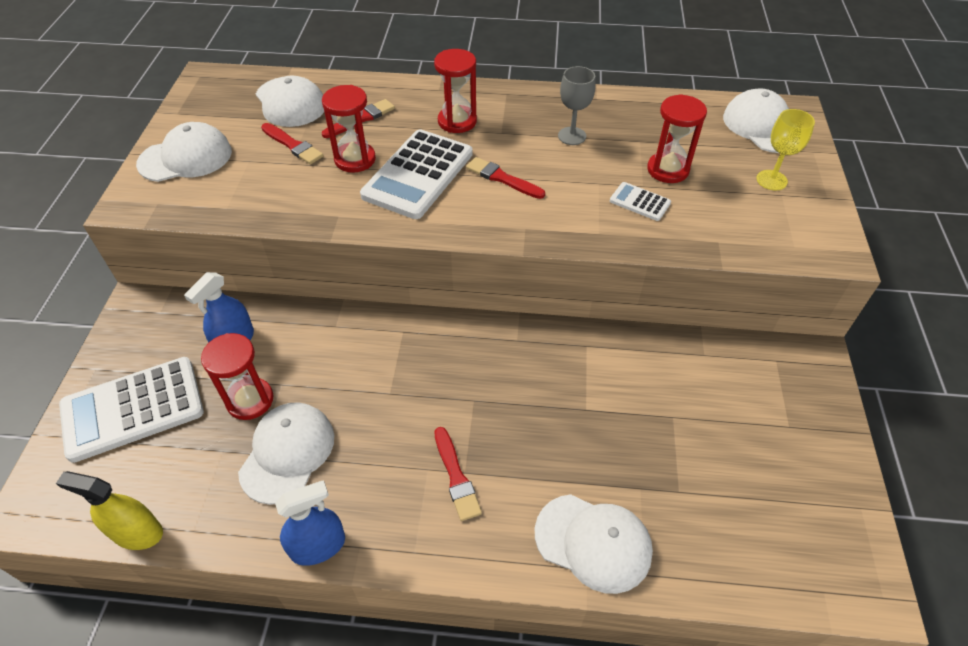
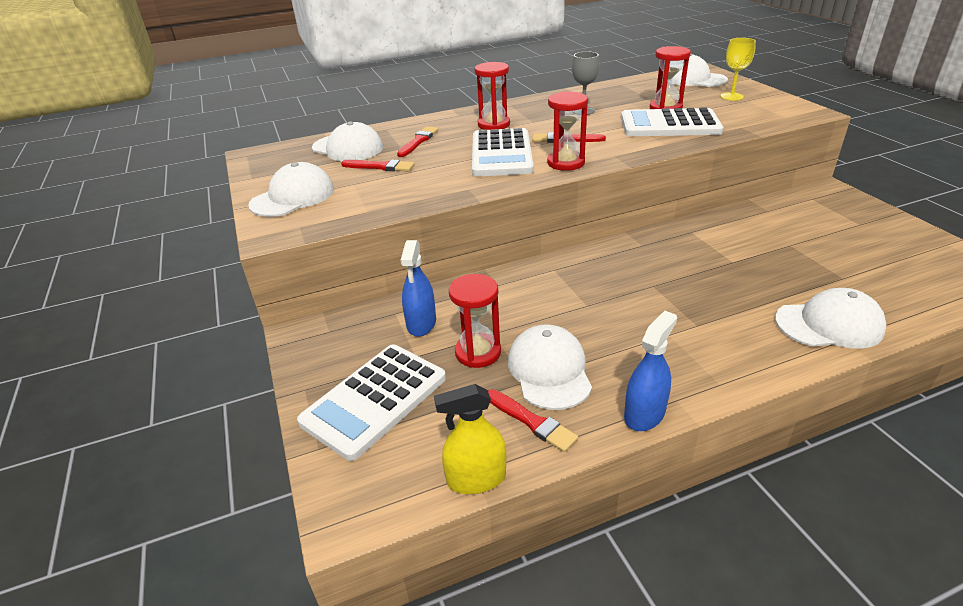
camera: 25 degrees left, 15 degrees down
(355, 159) = (442, 160): red hourglass -> red hourglass (566, 163)
(456, 477) = (694, 330): red brush -> red brush (532, 422)
(639, 202) = (669, 125): white calculator -> white calculator, size x2.19

